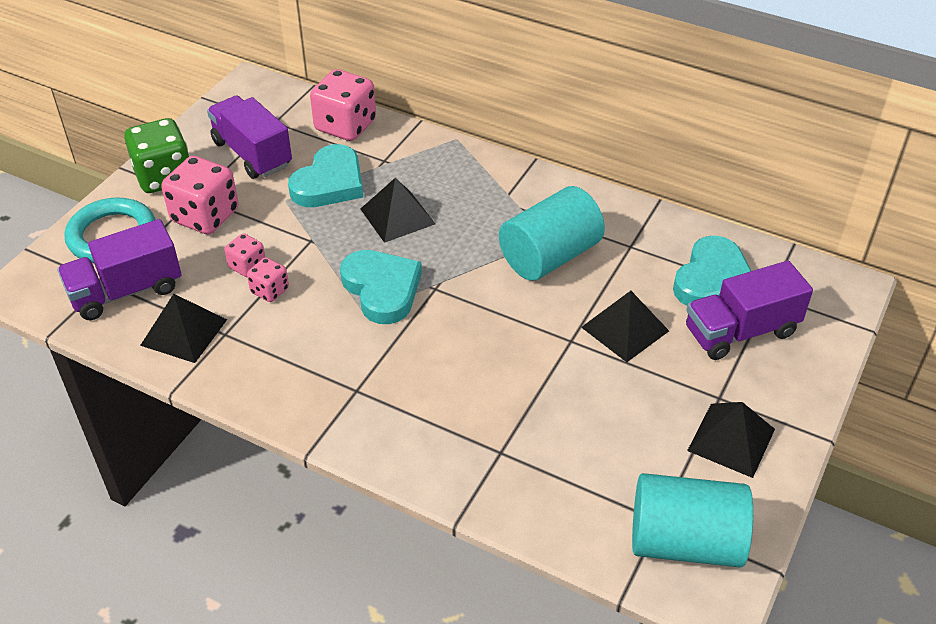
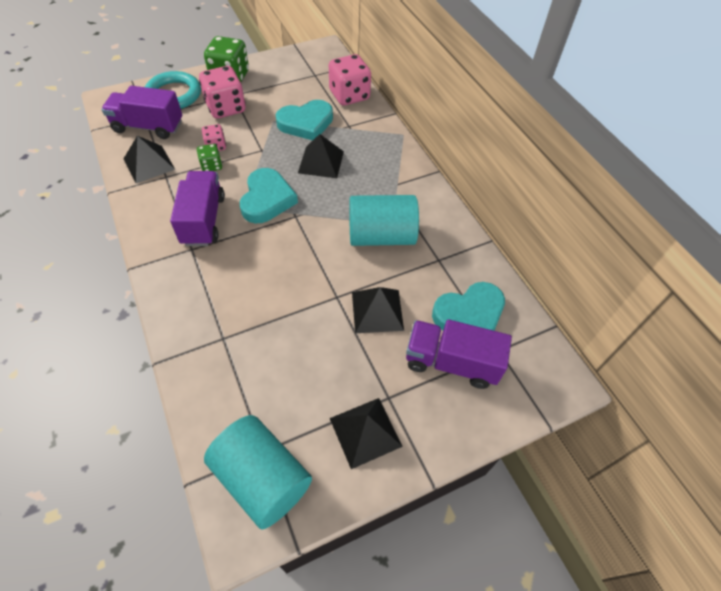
camera: 35 degrees right, 10 degrees up
(252, 154) = (285, 86): purple truck -> purple truck (203, 220)
(270, 290) = (211, 166): pink dice -> green dice

